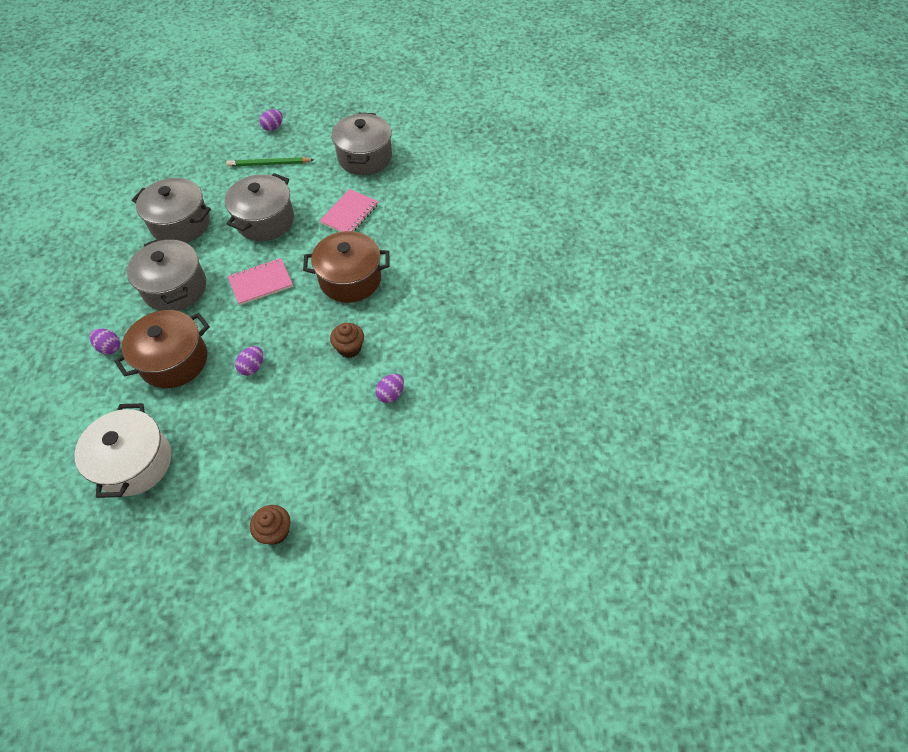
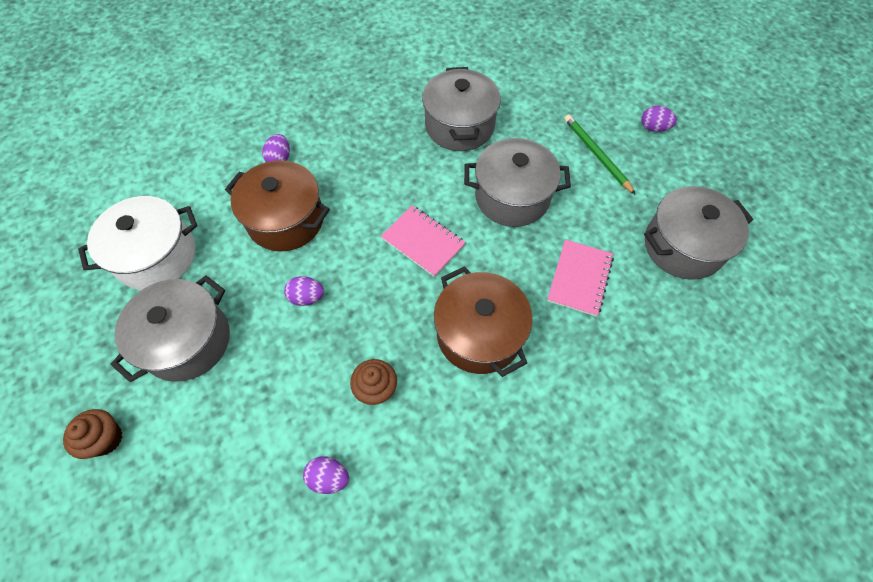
camera: 65 degrees right, 5 degrees up
(175, 288) = (375, 169): grey pot -> grey pot (187, 341)
(349, 214) = (579, 278): pink notebook -> pink notebook turned 75 degrees counterclockwise

